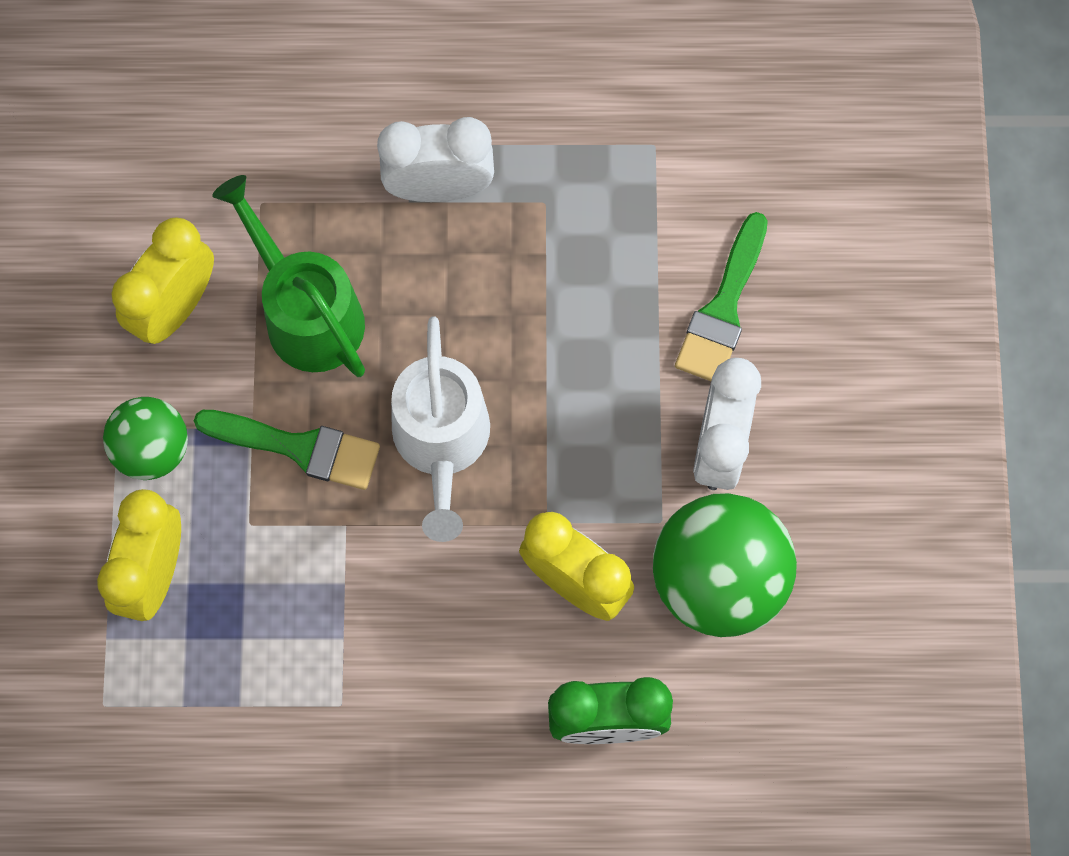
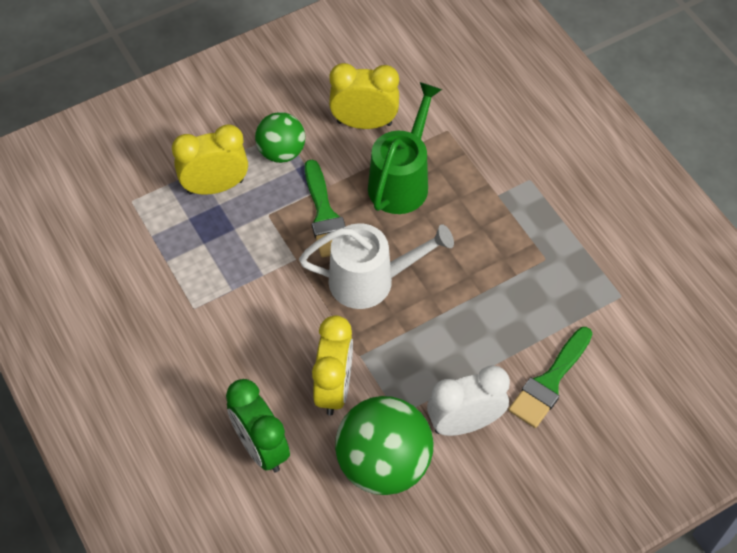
camera: 60 degrees right, 15 degrees down
(439, 187) = (516, 204): white clock -> none
(441, 444) = (371, 280): white watering can -> white watering can turned 150 degrees counterclockwise
(723, 309) = (549, 382): green brush -> green brush turned 45 degrees counterclockwise

